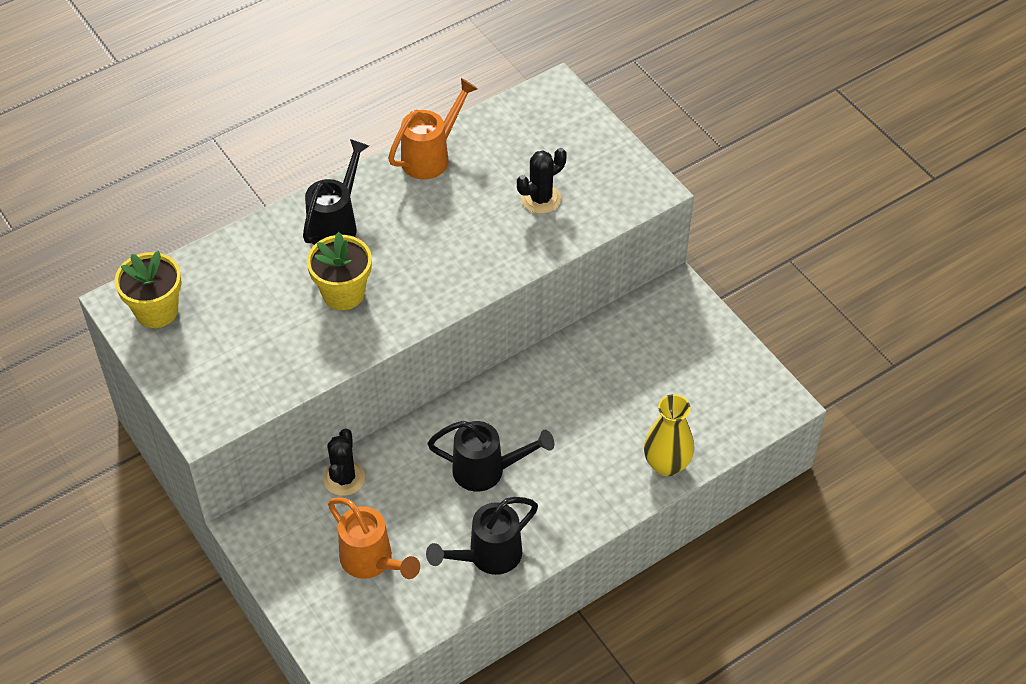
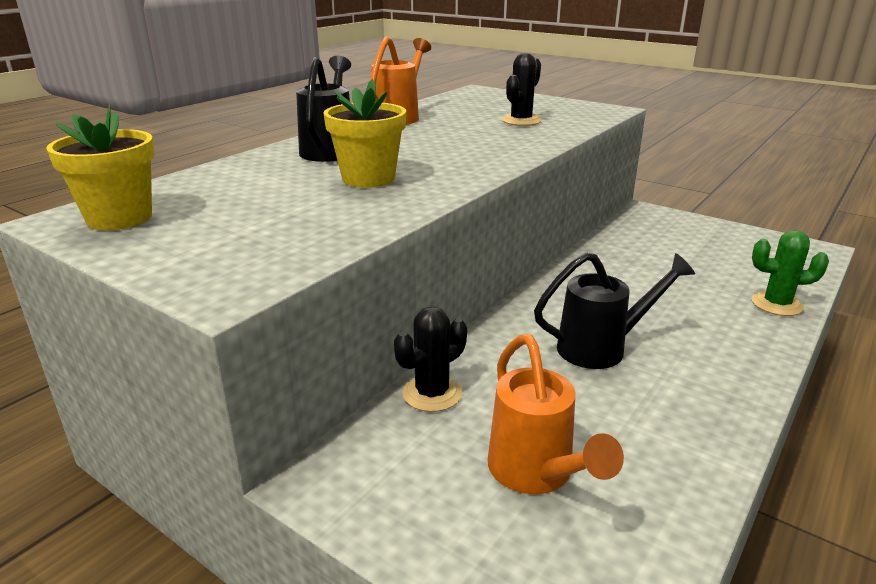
camera: 20 degrees left, 25 degrees down
(344, 478) = (432, 393): black cactus -> black cactus turned 60 degrees clockwise
(372, 561) = (536, 474): orange watering can -> orange watering can turned 45 degrees clockwise
(488, 556) = (685, 425): black watering can -> none
(666, 464) = (776, 304): yellow vase -> green cactus

